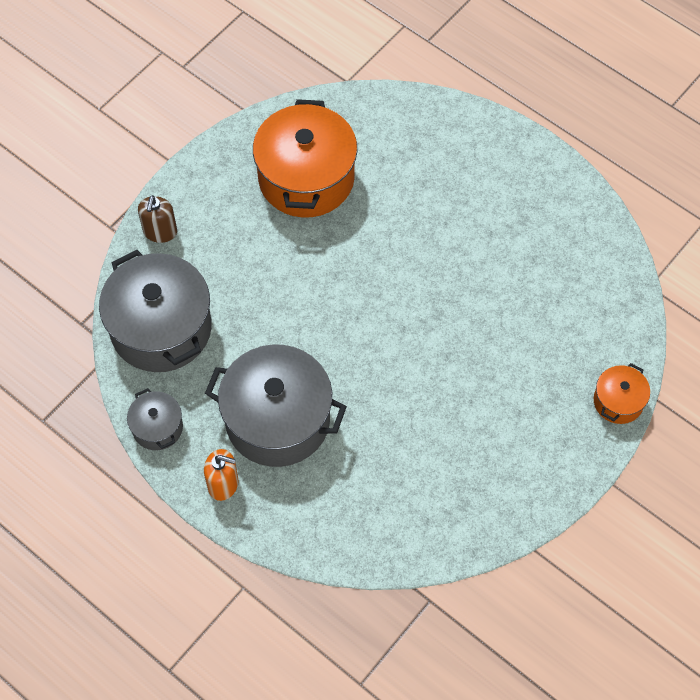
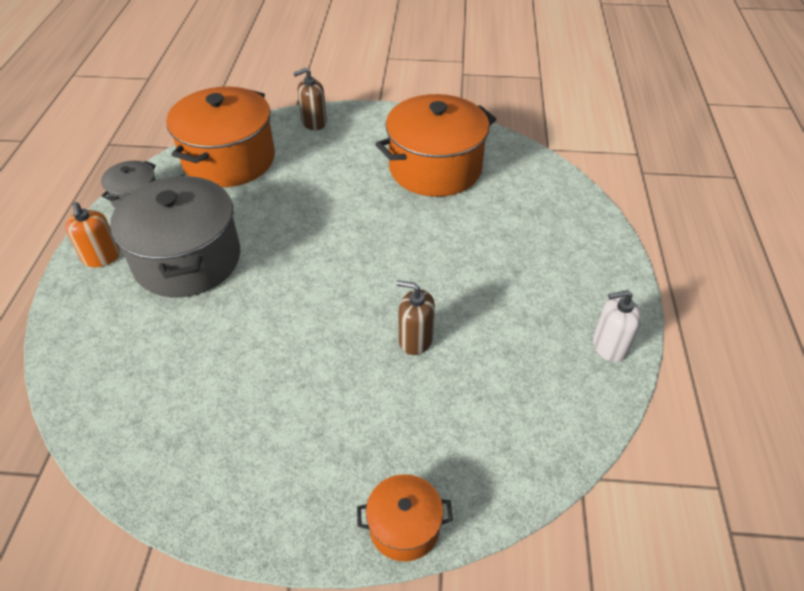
camera: 55 degrees right, 15 degrees down
(161, 328) = (229, 160): grey pot -> orange pot
(482, 308) = (415, 340): none -> brown soap dispenser
(572, 197) = (609, 346): none -> white soap dispenser

